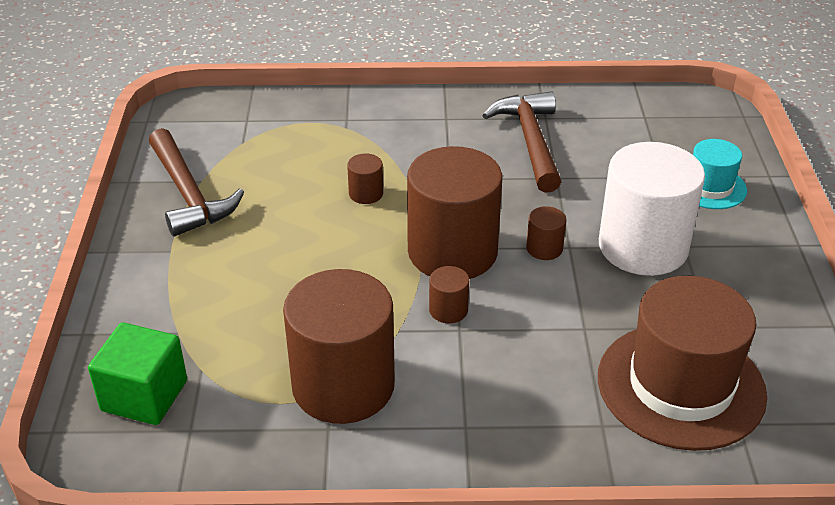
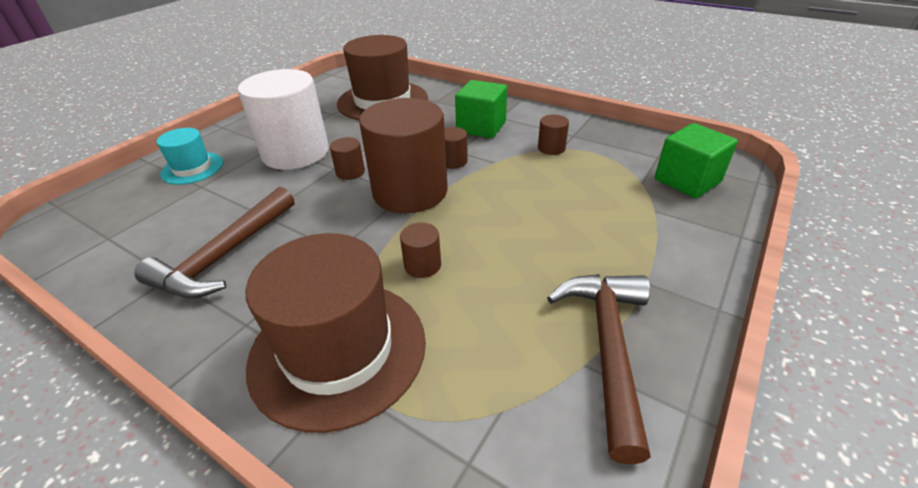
camera: 145 degrees left, 0 degrees up
(343, 385) = (551, 148): brown cylinder -> brown cylinder, size x0.41
(368, 130) = (338, 350): none -> brown hat
(471, 389) = (481, 127): none -> green cube

